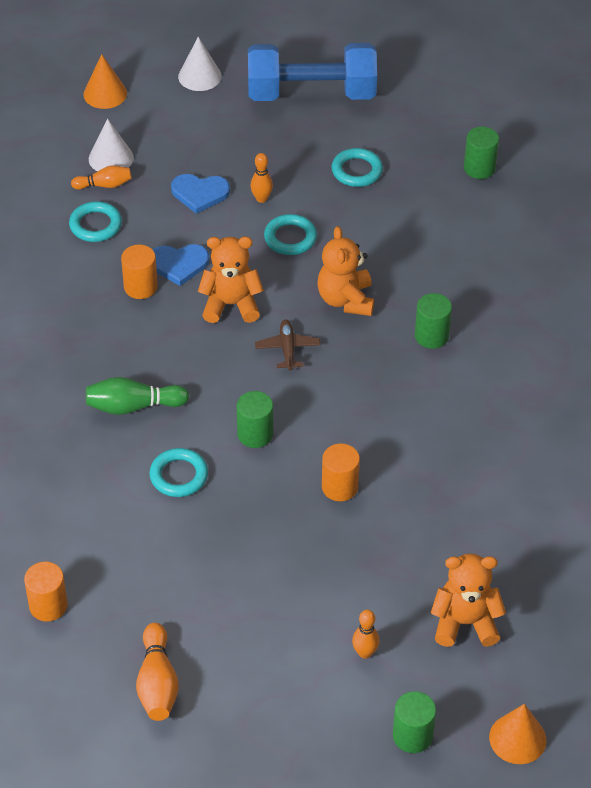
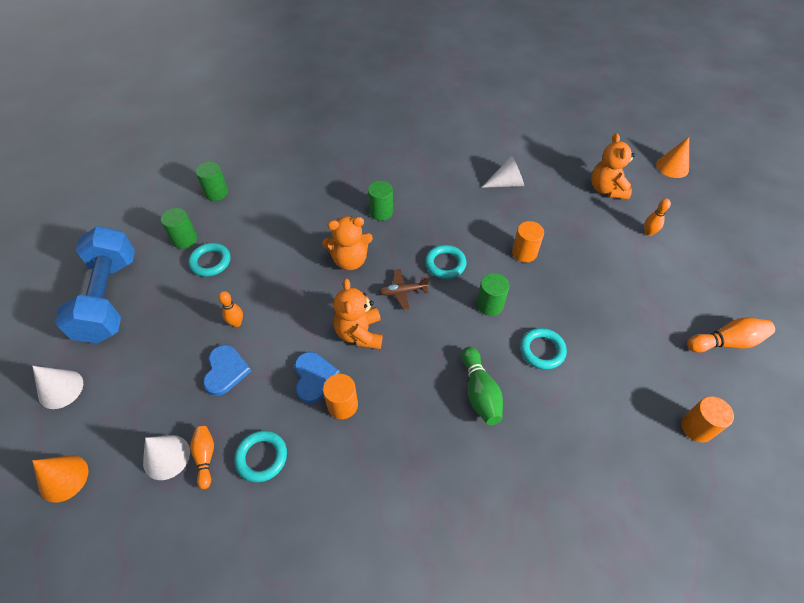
camera: 95 degrees left, 5 degrees up
(290, 238) = (284, 299): turquoise ring -> turquoise ring (445, 264)
(412, 736) = (694, 209): green cylinder -> green cylinder (185, 239)
(485, 491) = (506, 183): none -> white cone

